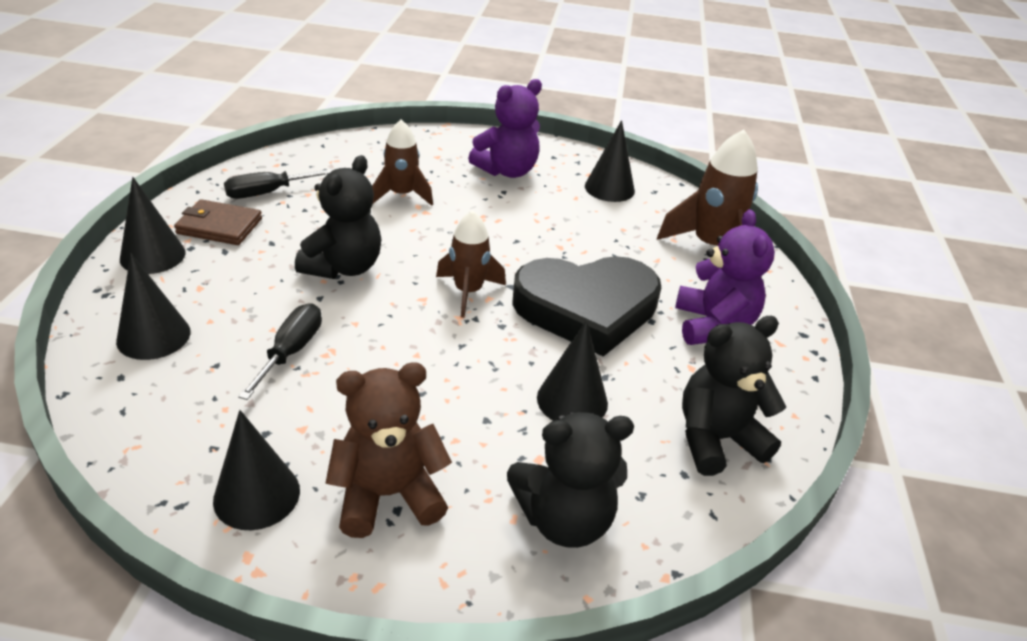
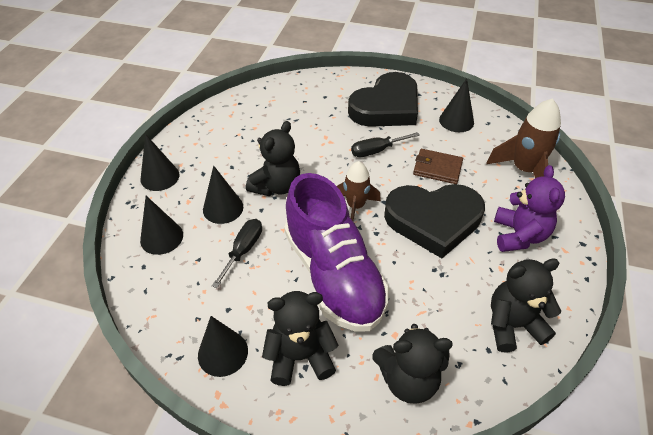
camera: 10 degrees right, 10 degrees up
(219, 226) = (199, 154): brown wallet -> brown wallet (437, 168)
(267, 193) = (229, 127): black screwdriver -> black screwdriver (376, 151)
(388, 495) = (300, 356): brown teddy bear -> black teddy bear
(402, 195) = (315, 128): brown rocket -> none
(438, 381) = (334, 275): none -> purple shoe
(507, 171) = (386, 107): purple teddy bear -> black heart
(572, 400) = (419, 292): black cone -> black cone (223, 208)

